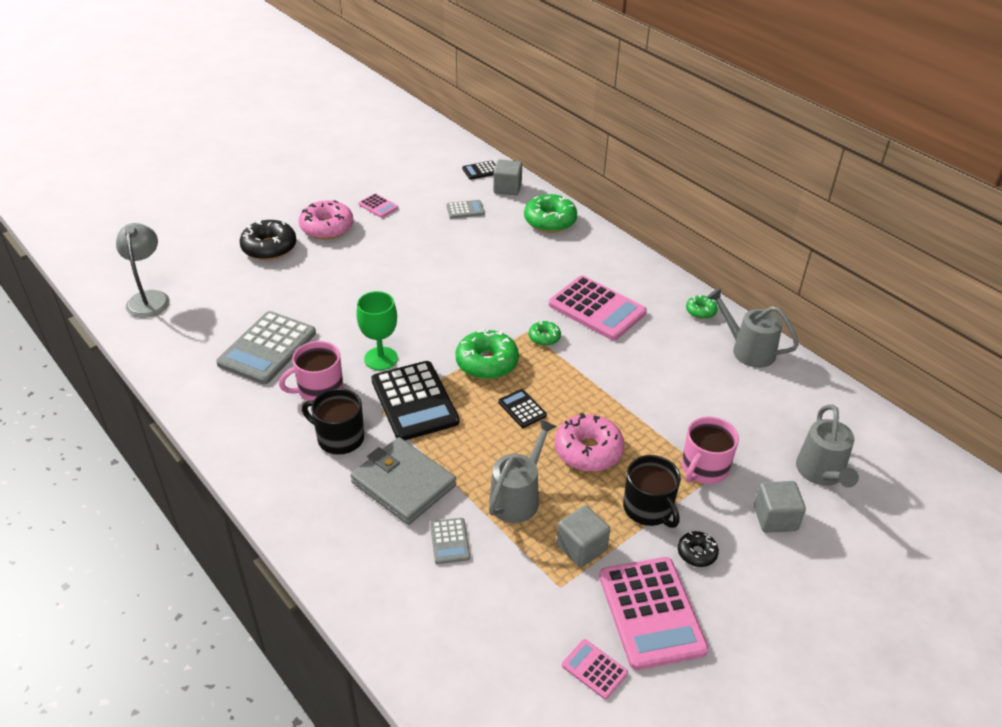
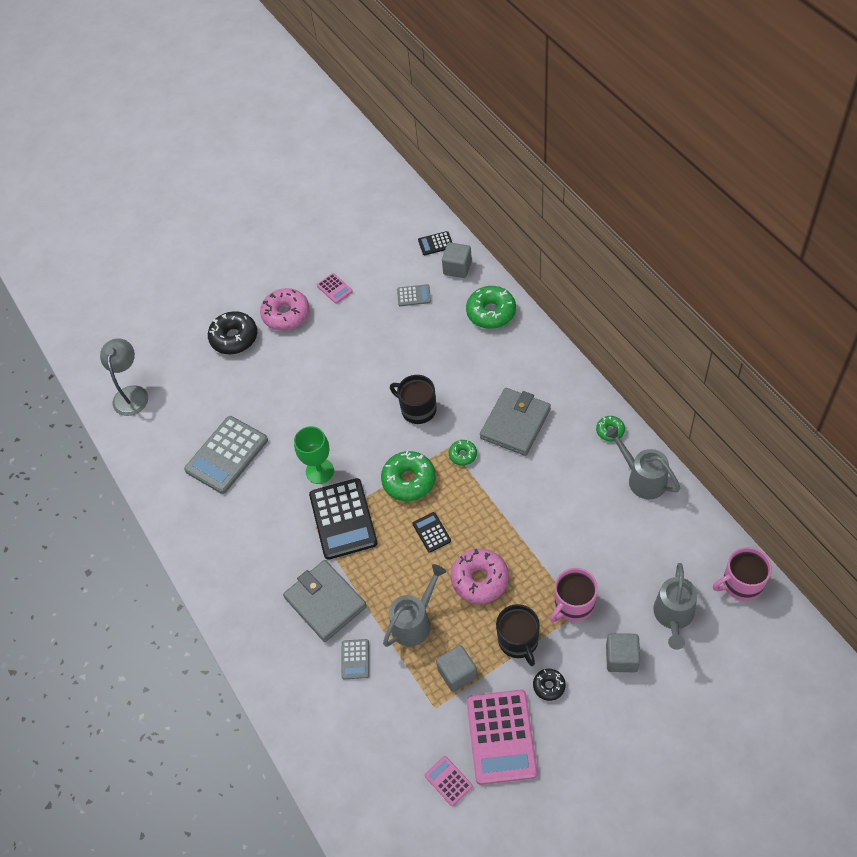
camera: 15 degrees right, 15 degrees up
(319, 390) = (266, 502): pink mug -> pink mug (741, 583)
(339, 438) = (278, 553): black mug -> black mug (417, 409)
(597, 309) = (515, 424): pink calculator -> grey wallet

